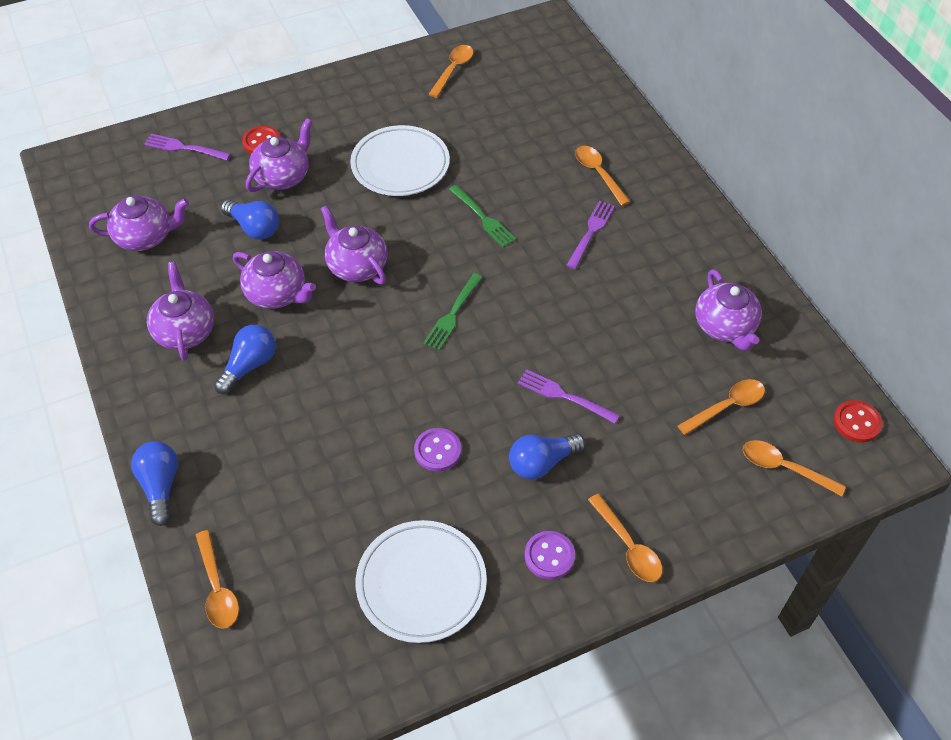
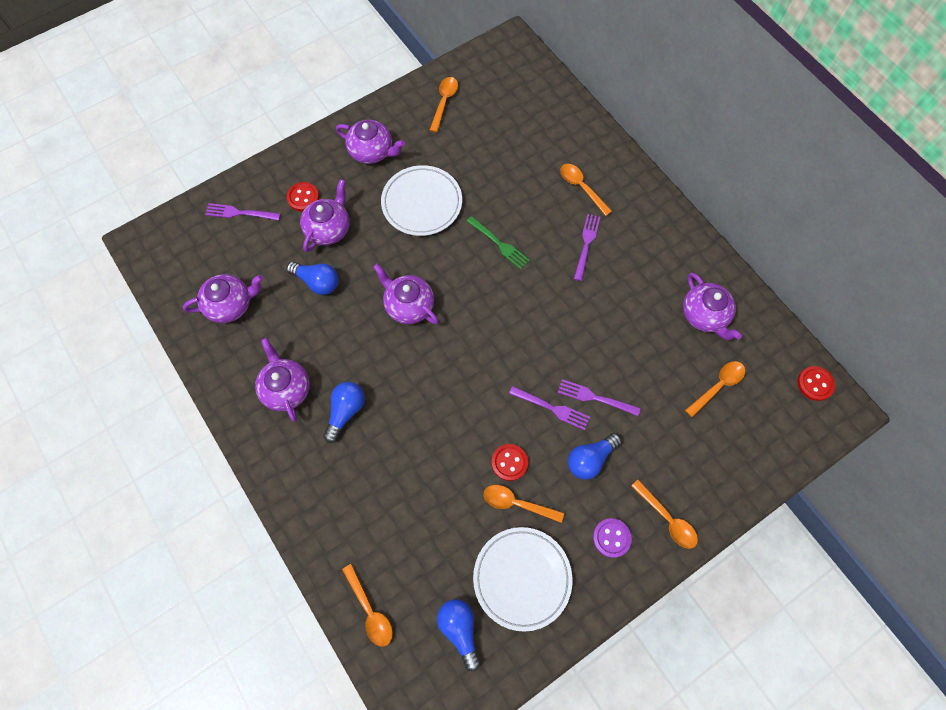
camera: 10 degrees left, 15 degrees up
(160, 486) = (303, 531): blue light bulb -> blue light bulb (460, 630)
(277, 294) = (351, 342): purple teapot -> purple teapot (372, 151)
(437, 451) = (509, 462): purple button -> red button
(453, 314) = (494, 338): green fork -> none
(506, 399) = (552, 408): none -> purple fork
(784, 468) = (768, 432): orange spoon -> orange spoon (517, 503)

